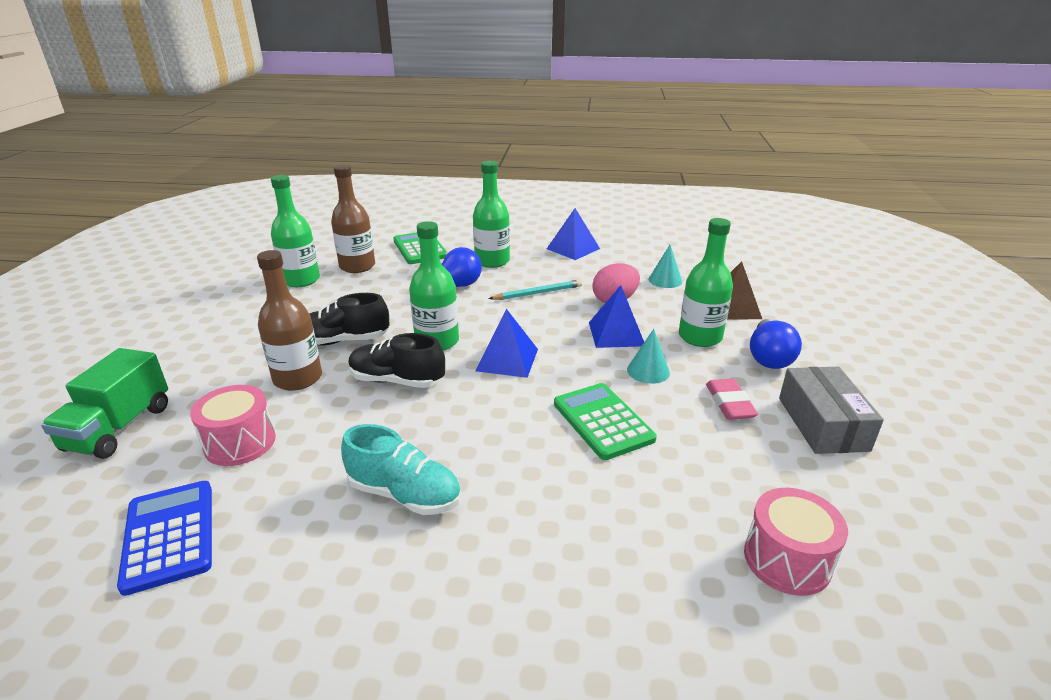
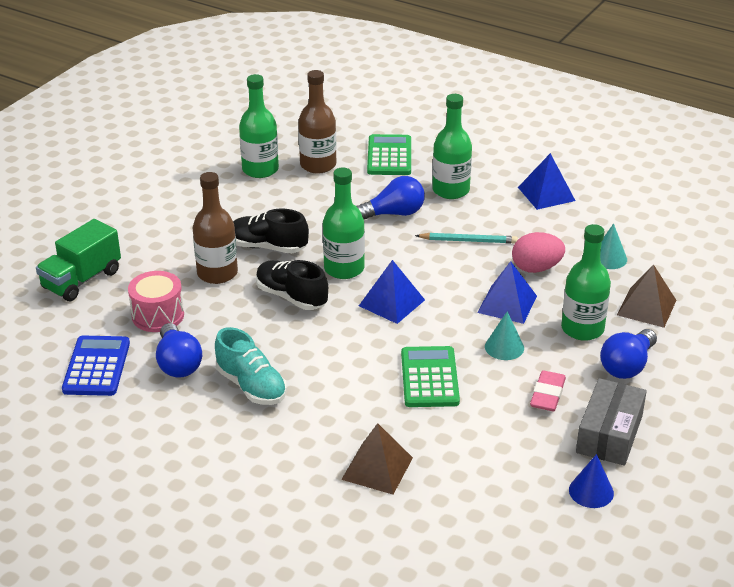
camera: 25 degrees right, 5 degrees up
(291, 495) = (178, 363): none -> blue light bulb
(631, 550) = (377, 468): none -> brown pyramid
(787, 560) = (477, 508): pink drum -> none
(874, 492) = (591, 491): none -> blue cone

